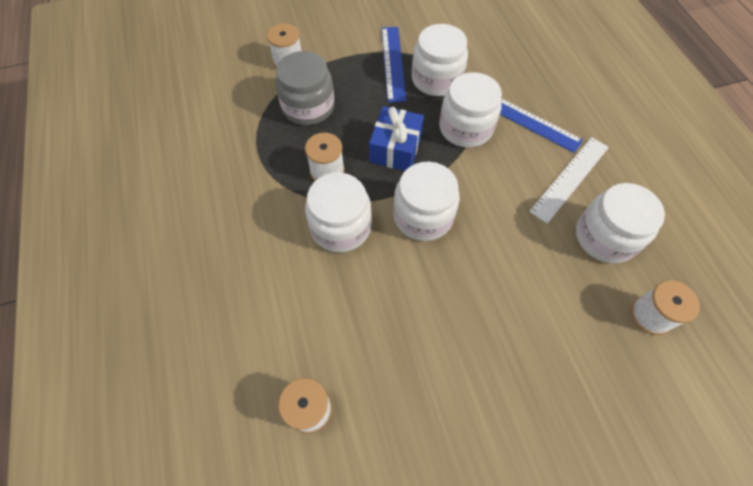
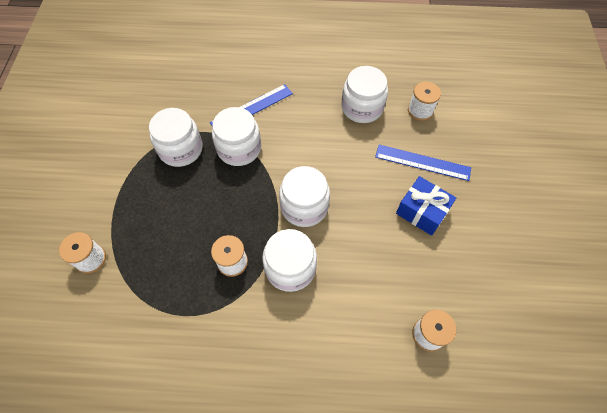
camera: 70 degrees left, 0 degrees up
(308, 107) = (156, 257): grey jar -> none
(393, 63) = (144, 173): blue ruler -> blue ruler (422, 162)
(395, 148) = (235, 203): blue gift -> blue gift (422, 211)
(570, 178) = (311, 105): white ruler -> none

